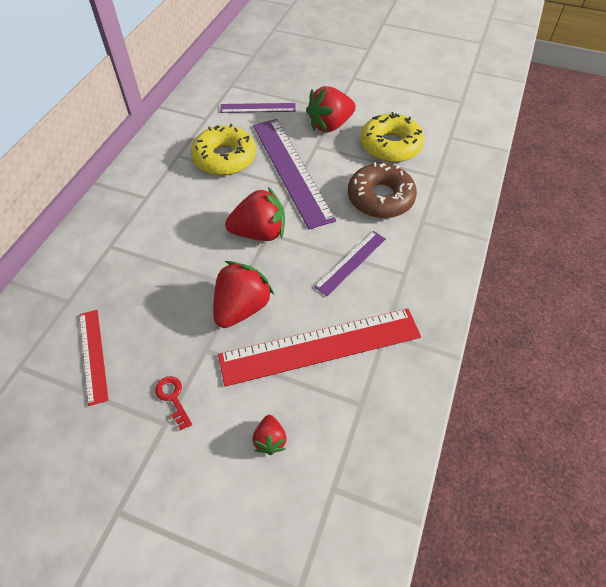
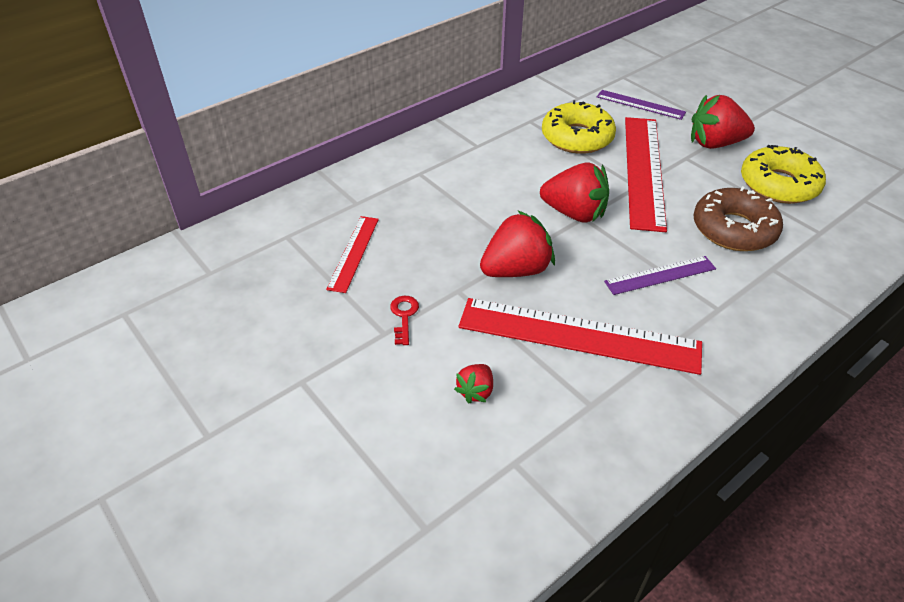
camera: 30 degrees right, 10 degrees down
(291, 170) = (644, 170): purple ruler -> red ruler

